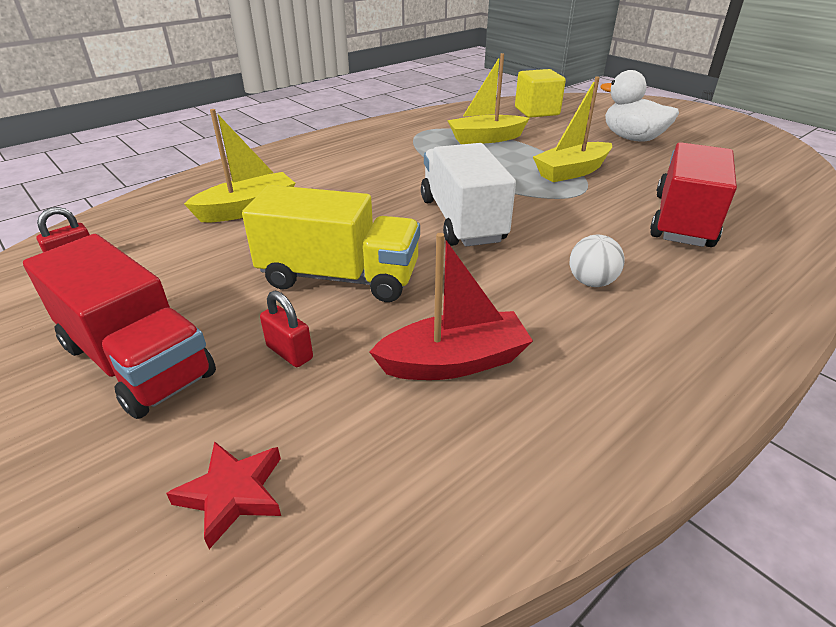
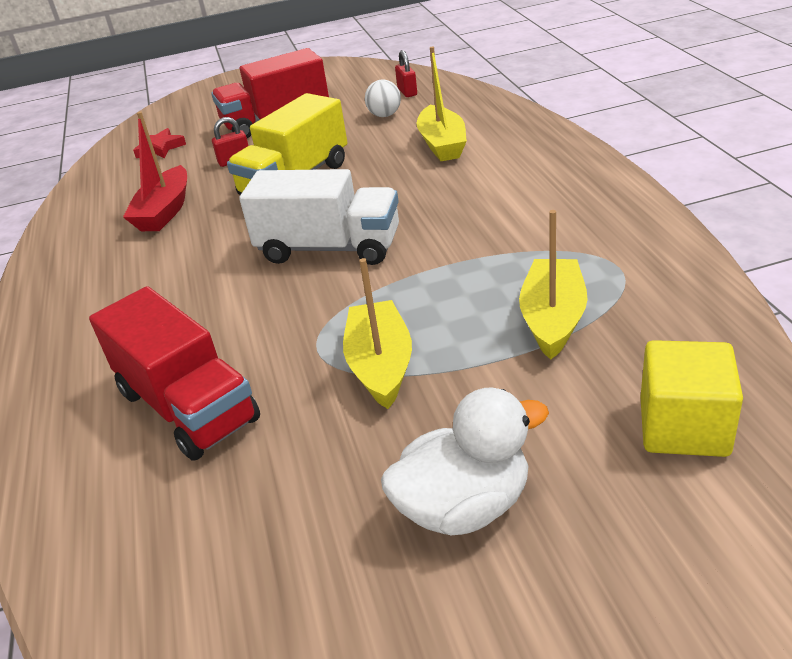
camera: 120 degrees right, 0 degrees up
(591, 282) = (169, 292): white ball -> white ball (385, 115)

